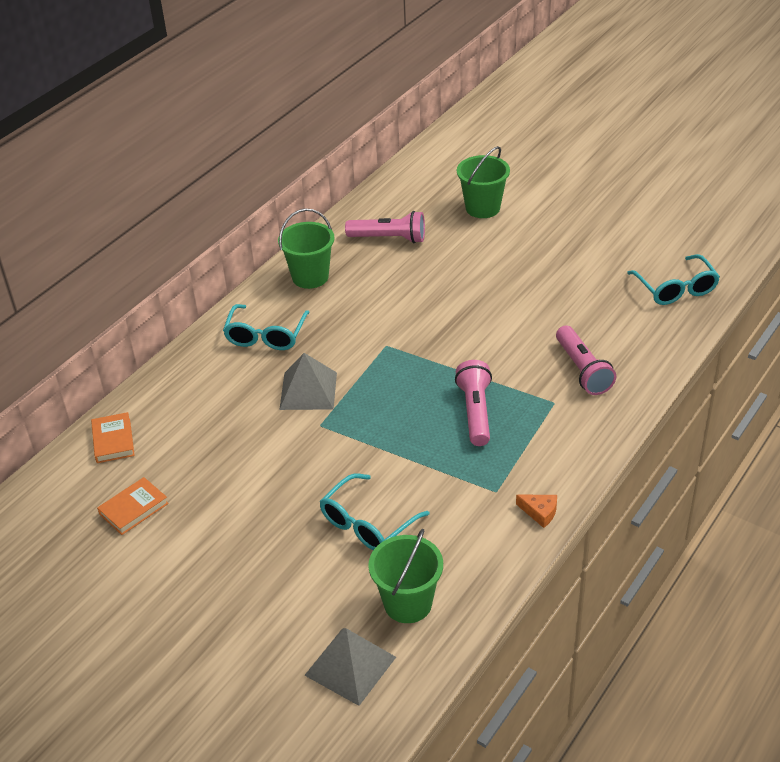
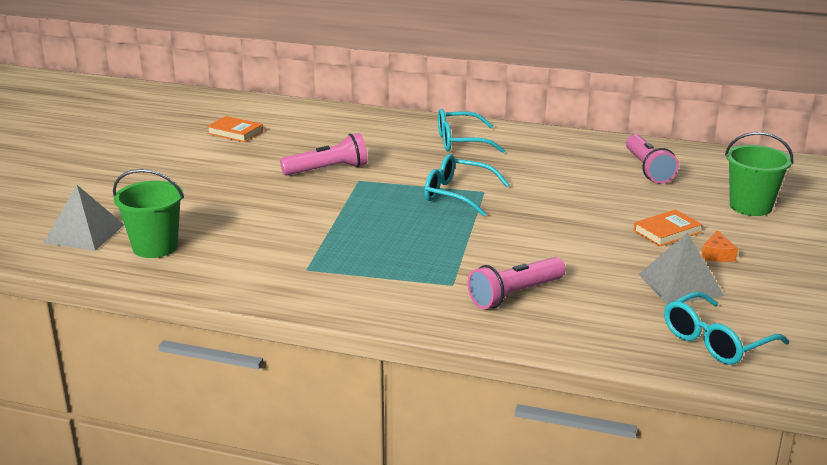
camera: 70 degrees right, 15 degrees down
(113, 440) = (304, 113): orange book -> orange book (667, 232)
(308, 390) = (400, 169): grey pyramid -> grey pyramid (680, 284)
(310, 277) = (556, 145): green bucket -> none
(367, 523) = (245, 217): turquoise glasses -> turquoise glasses (457, 194)
(475, 412) = (413, 245): pink flashlight -> pink flashlight (327, 170)
(540, 512) = (285, 295): orange cheese -> orange cheese (717, 254)

